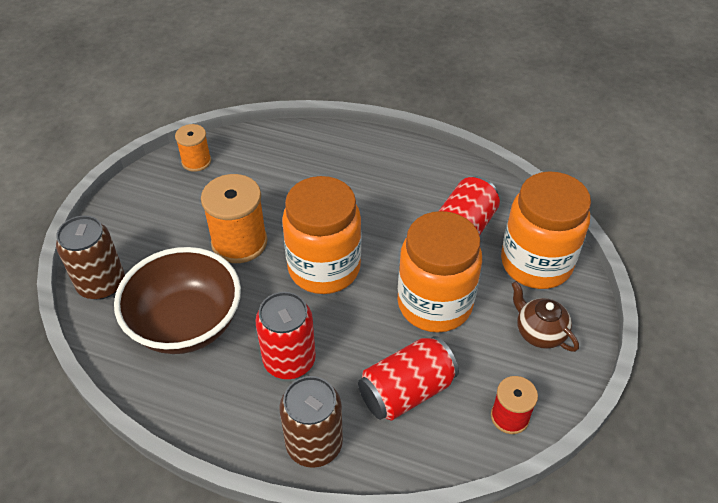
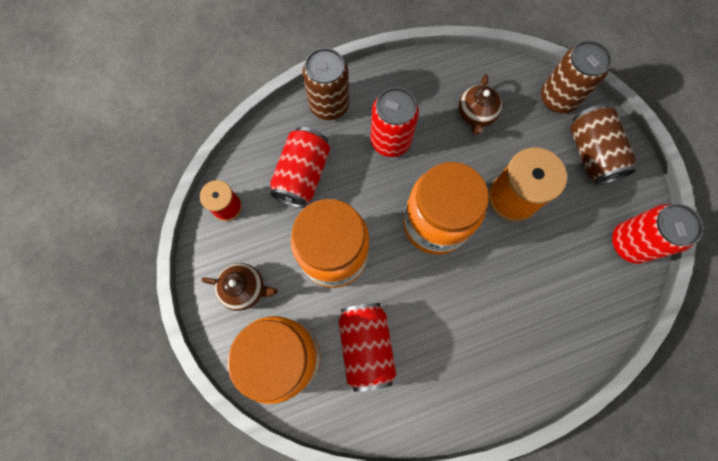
camera: 140 degrees right, 25 degrees up
(139, 227) = (591, 153): none -> brown can
(186, 324) = (476, 115): brown bowl -> brown teapot
(196, 161) = (630, 243): orange spool -> red can

